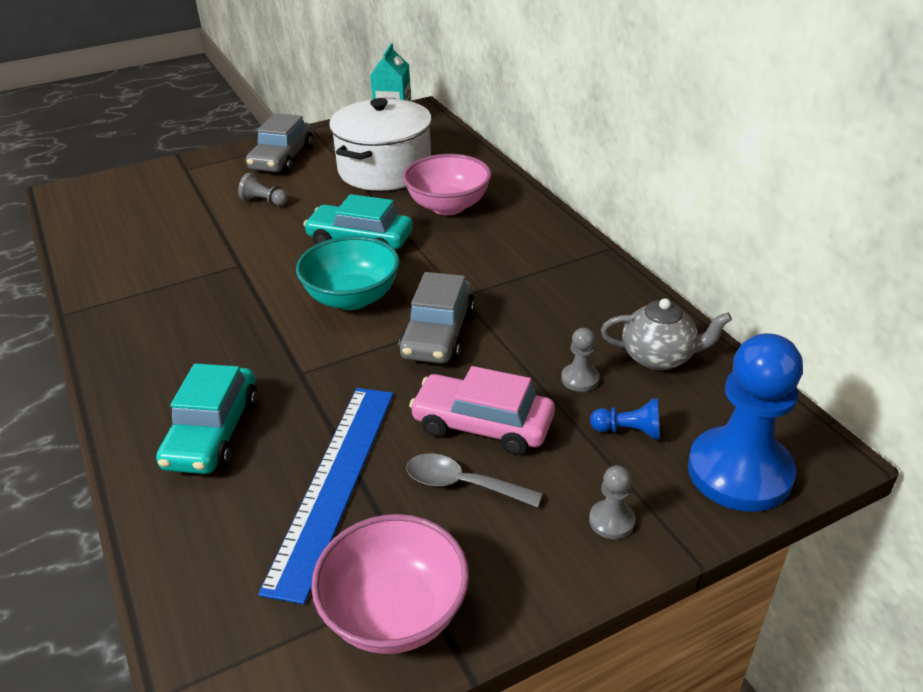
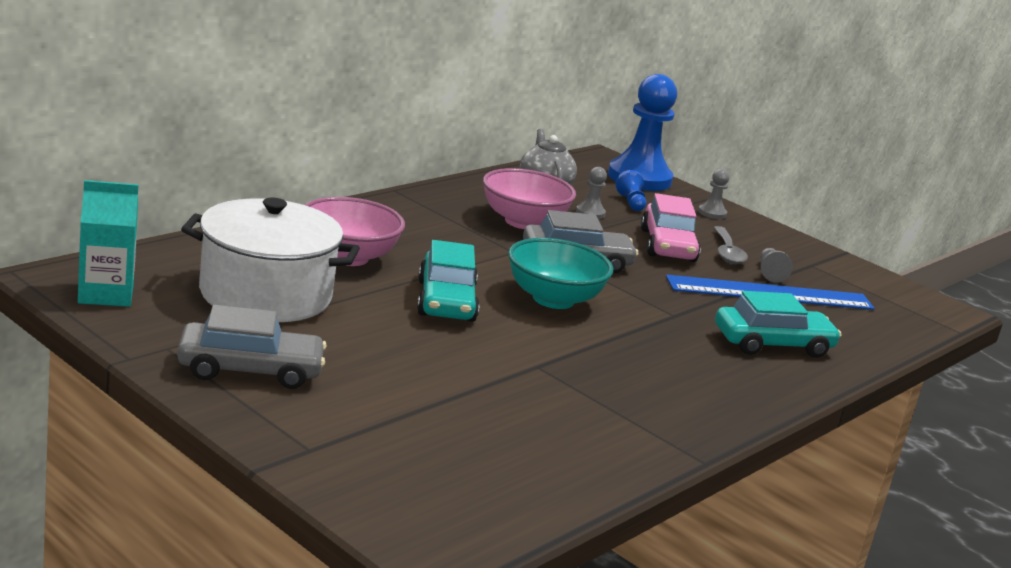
camera: 115 degrees left, 15 degrees down
(264, 201) = (386, 368): grey pawn -> grey pawn (770, 273)
(395, 613) = (837, 270): pink bowl -> pink bowl (523, 222)

